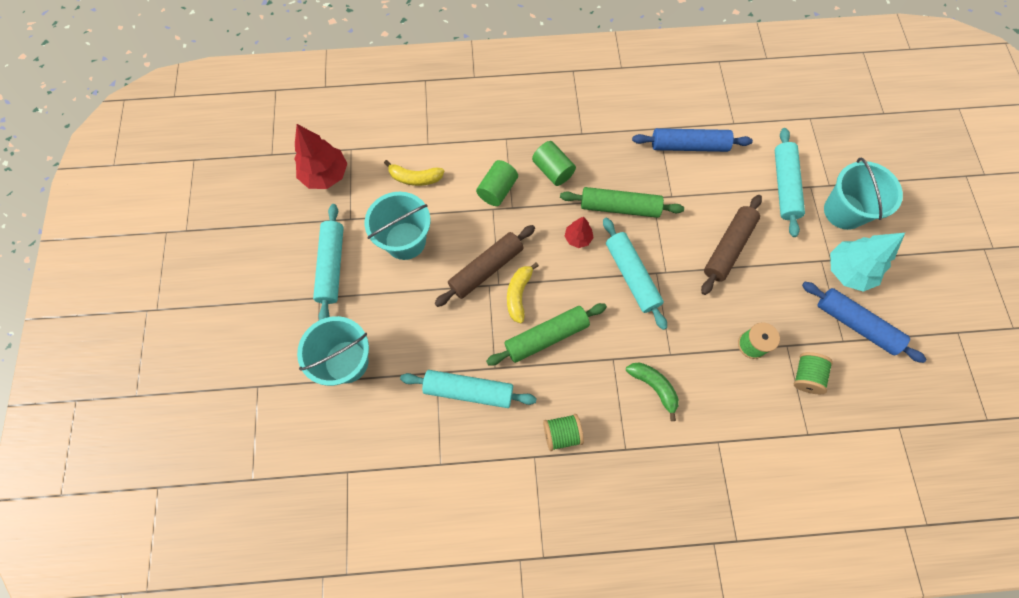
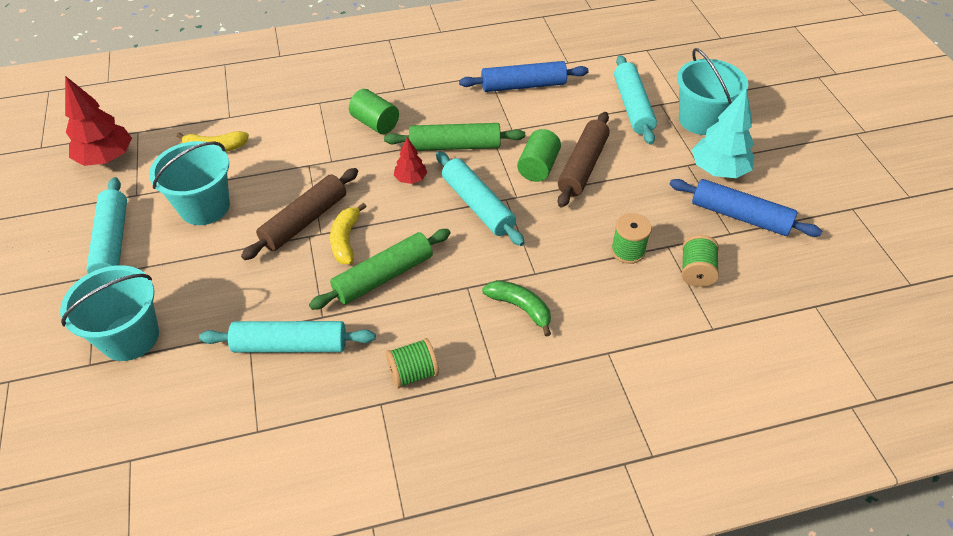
camera: 10 degrees left, 20 degrees down
(497, 190) = (313, 147): green cylinder -> green cylinder (538, 167)

